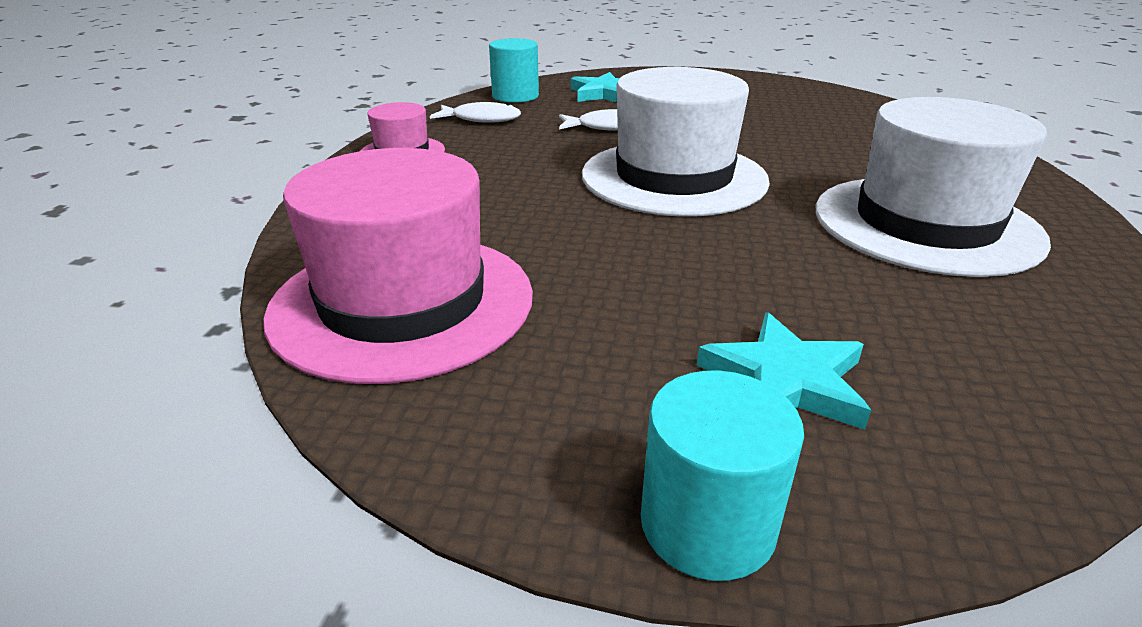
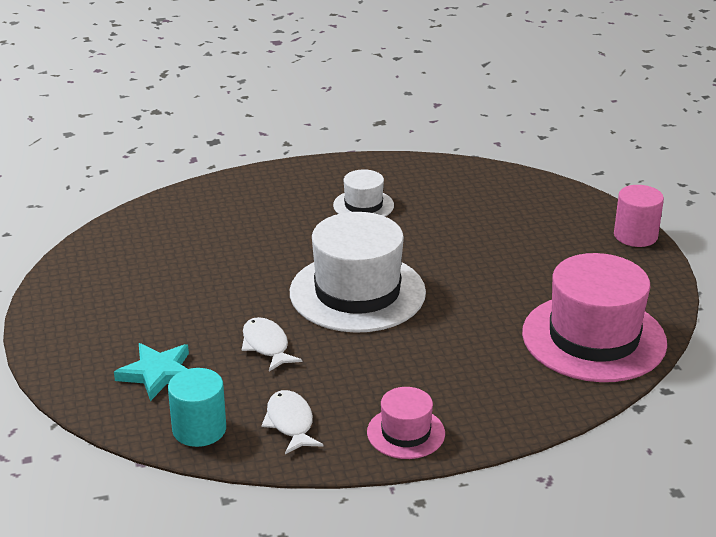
camera: 115 degrees left, 0 degrees up
(707, 524) = (635, 235): turquoise cylinder -> pink cylinder
(785, 380) = (548, 230): turquoise star -> none
(925, 224) = (363, 205): white hat -> white hat, size x0.50

